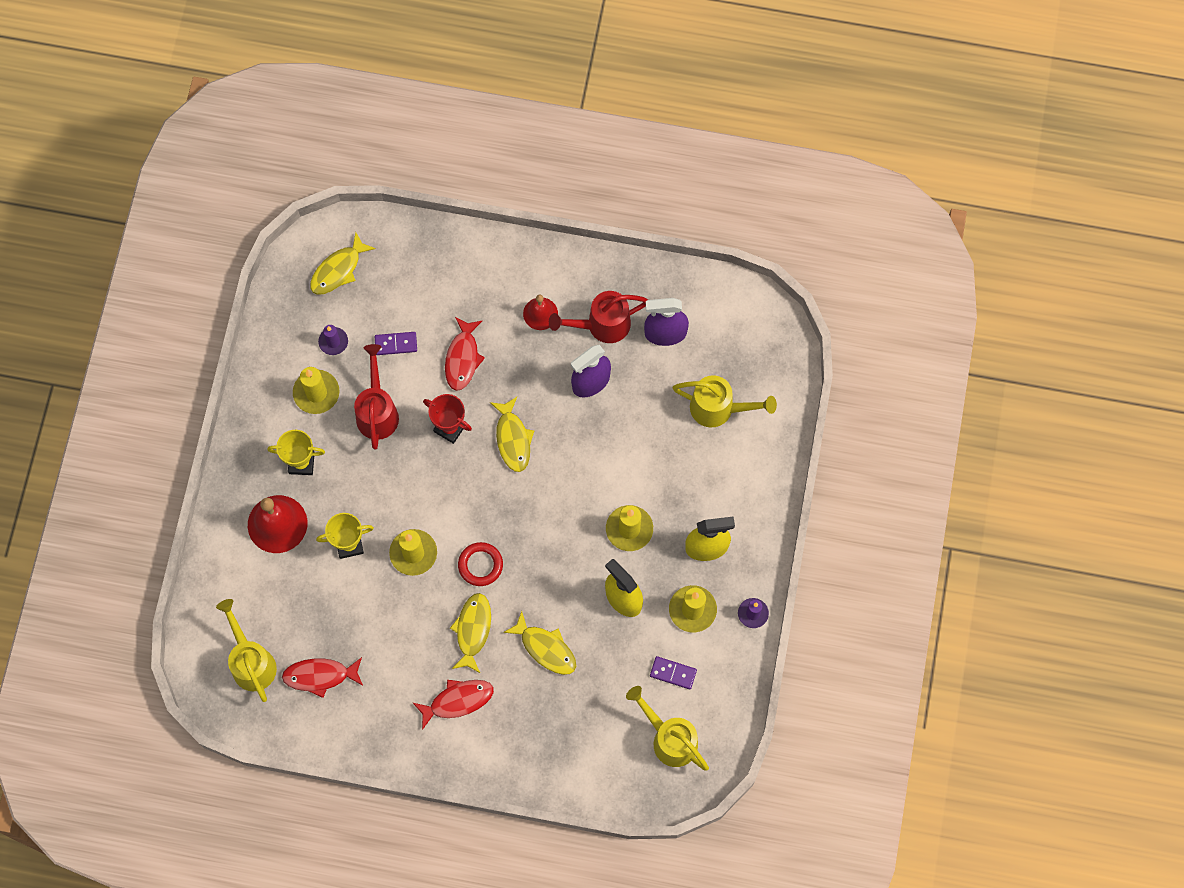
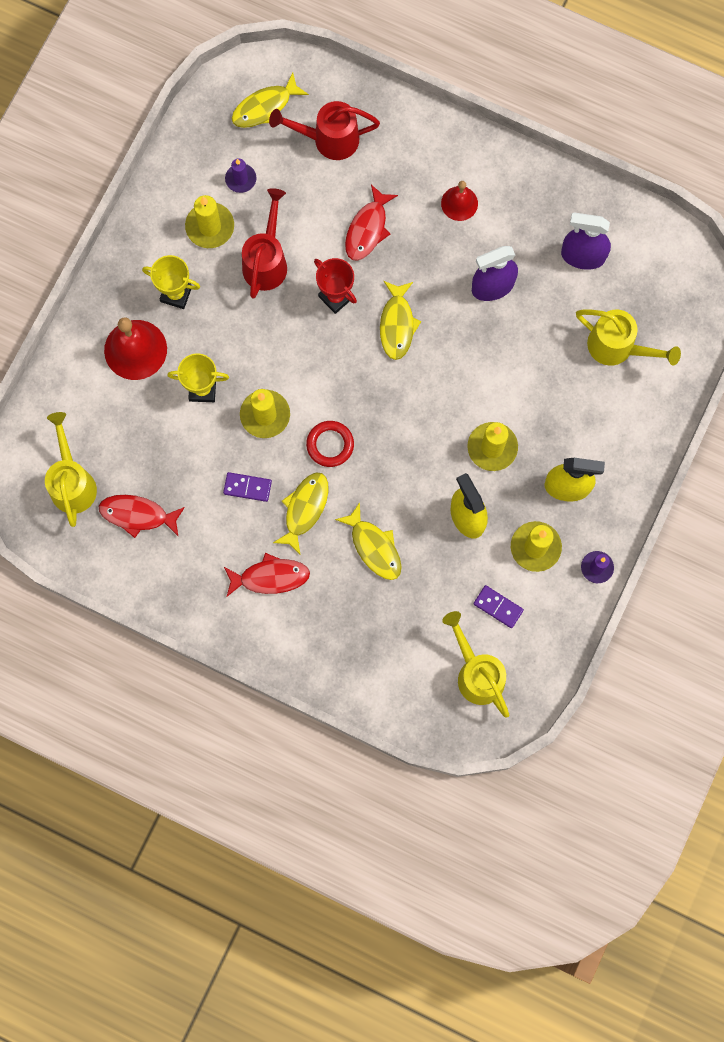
camera: 15 degrees right, 5 degrees up
(396, 344) = (303, 197): purple domino -> purple domino (247, 487)
(602, 325) = (520, 231): red watering can -> red watering can (329, 139)

